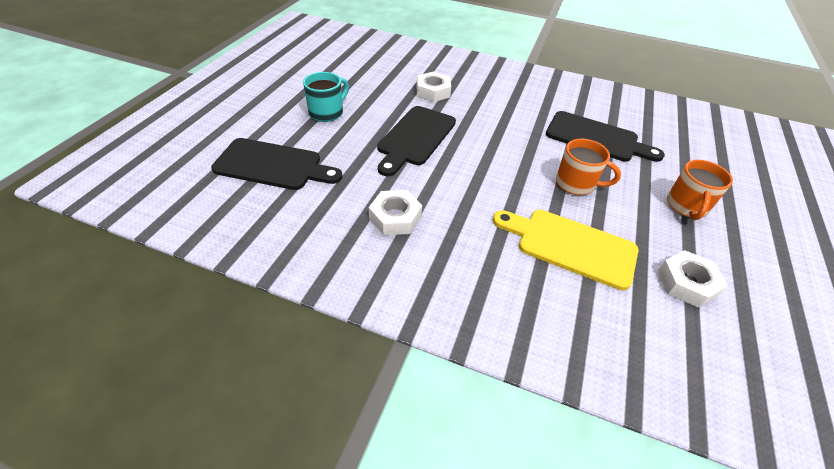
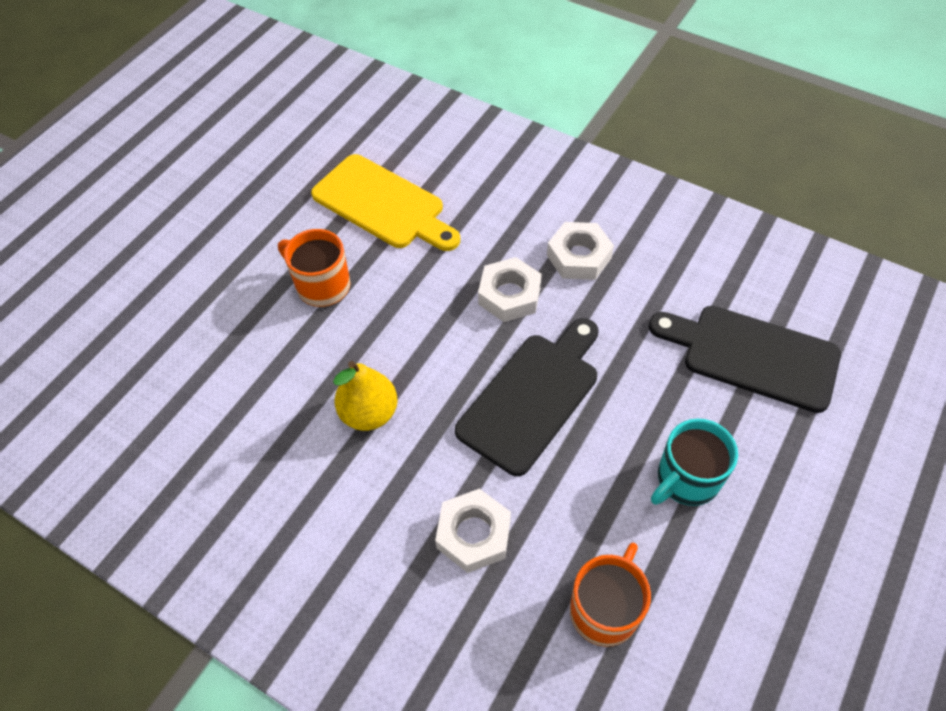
camera: 165 degrees left, 10 degrees up
(505, 126) = (369, 413): none -> yellow pear
(596, 138) = (229, 371): black cutting board -> none
(686, 206) = (201, 240): orange mug -> orange mug (605, 609)
(686, 283) = (286, 158): white nut -> white nut (509, 295)

